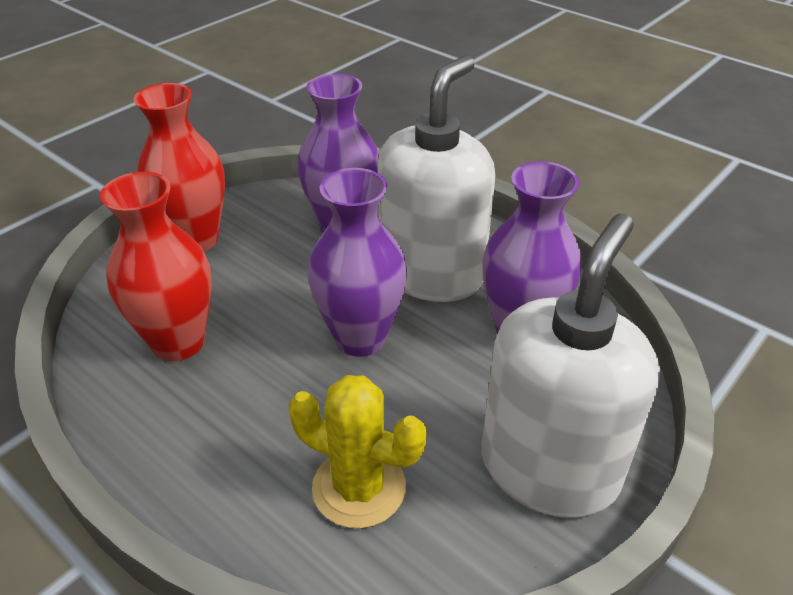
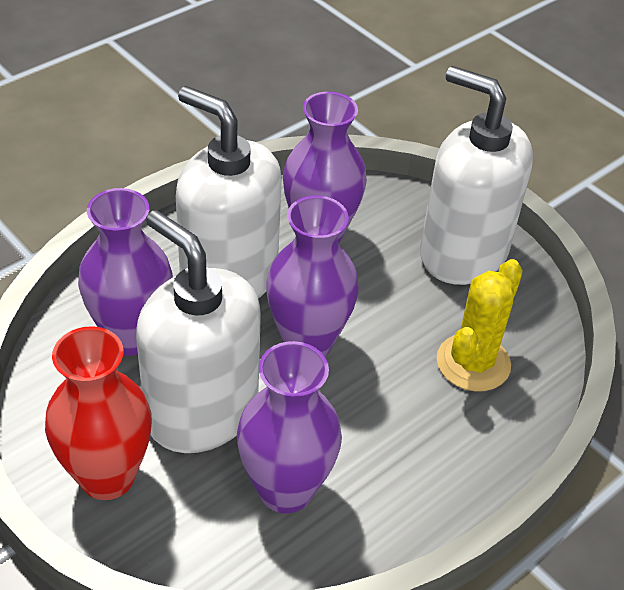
camera: 85 degrees left, 5 degrees up
(178, 342) = (285, 489): red vase -> purple vase
(265, 279) = (201, 411): none -> white soap dispenser

